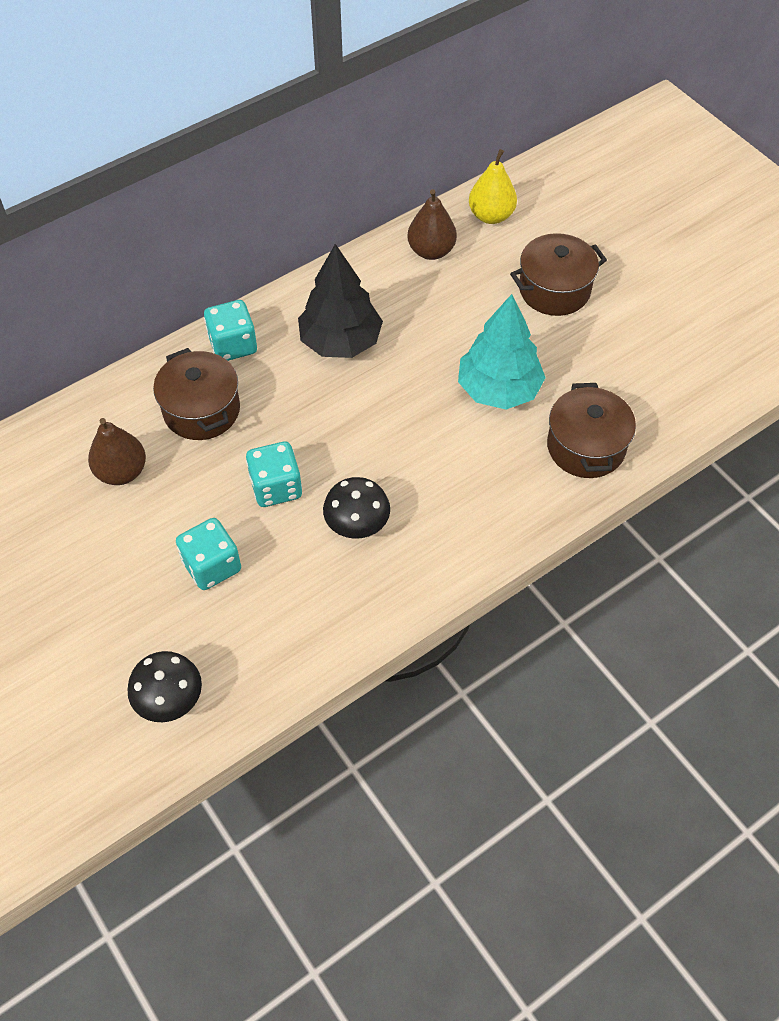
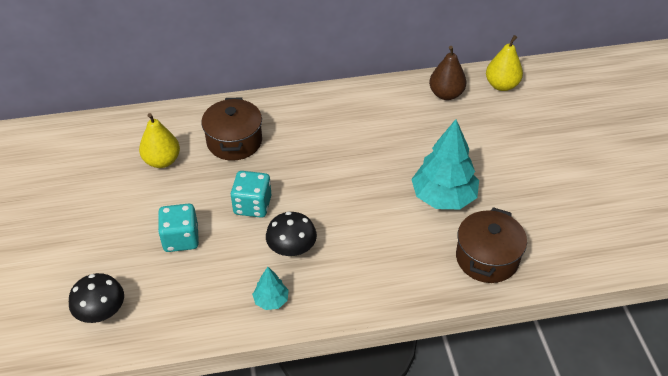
camera: 25 degrees right, 10 degrees down
(121, 472) = (162, 161): brown pear -> yellow pear
(233, 345) = (278, 109): turquoise dice -> none
(340, 341) = (350, 130): black tree -> none
(369, 598) = (271, 300): none -> turquoise tree
(554, 290) = (521, 146): brown pot -> none

